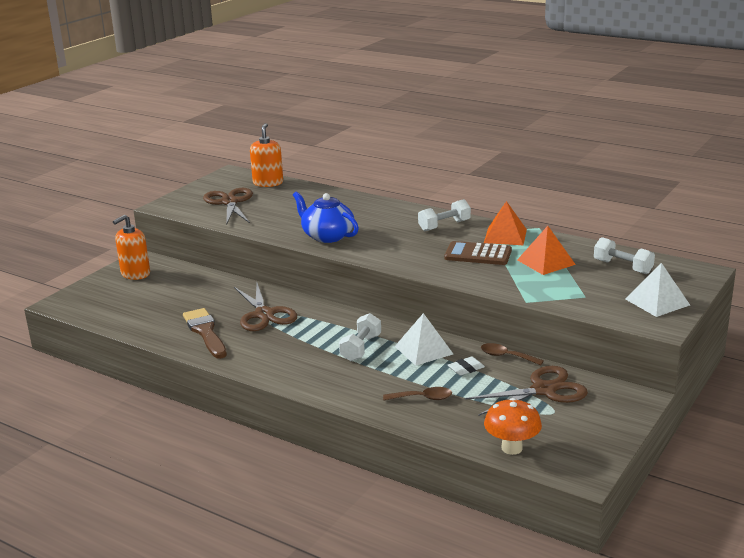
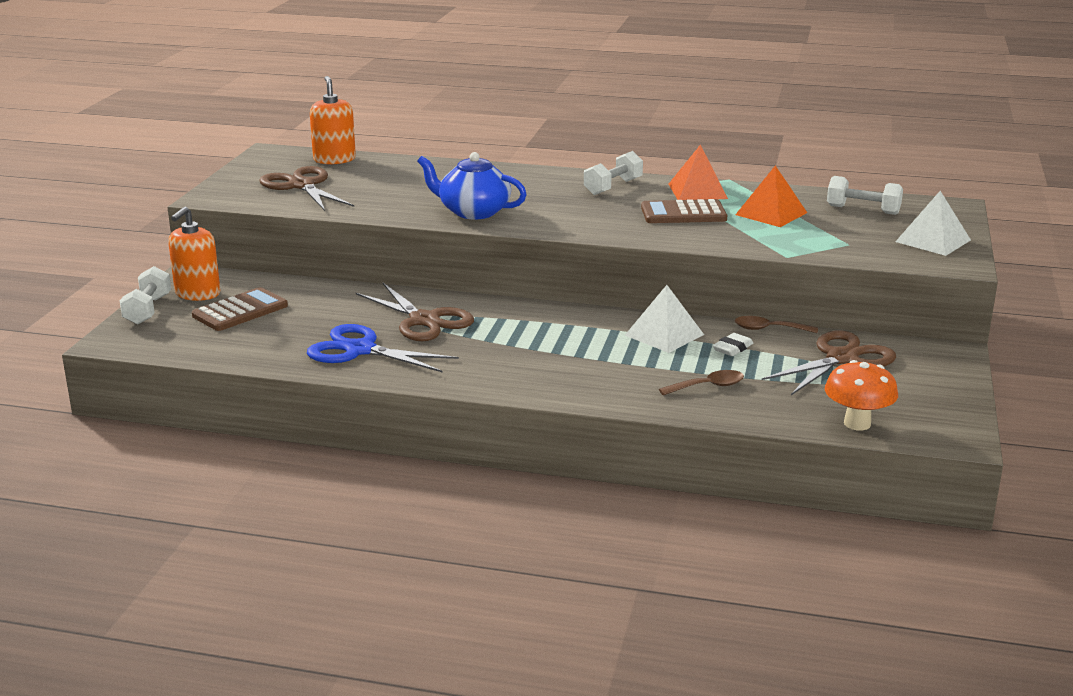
camera: 20 degrees left, 0 degrees up
(152, 291) = (240, 311): none -> brown calculator
(205, 332) = (360, 350): brown brush -> blue scissors
(361, 348) = (584, 342): white dumbbell -> white dumbbell (148, 310)

